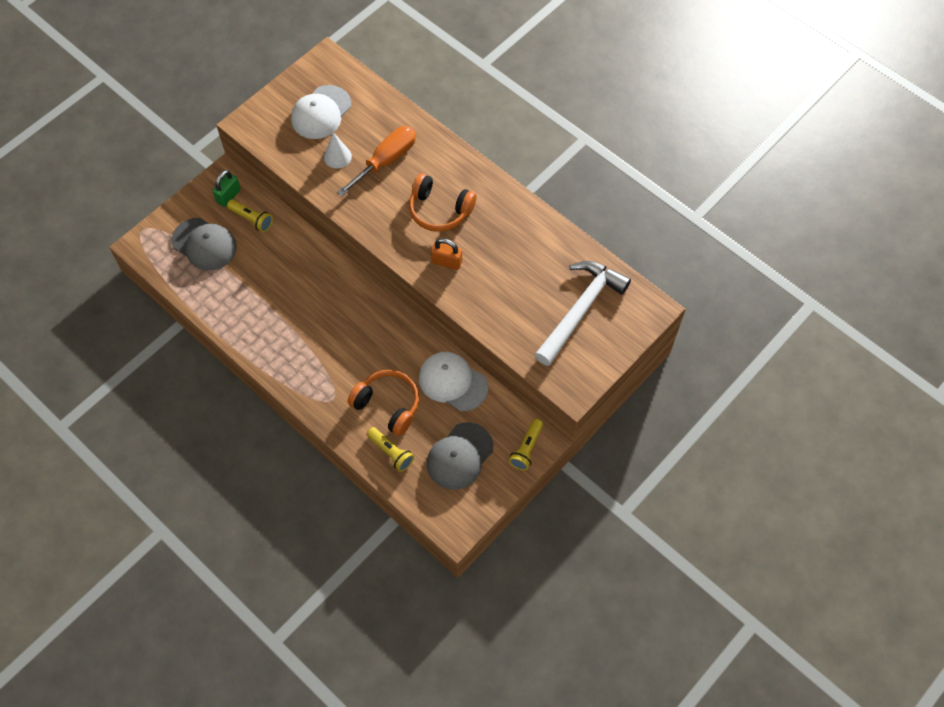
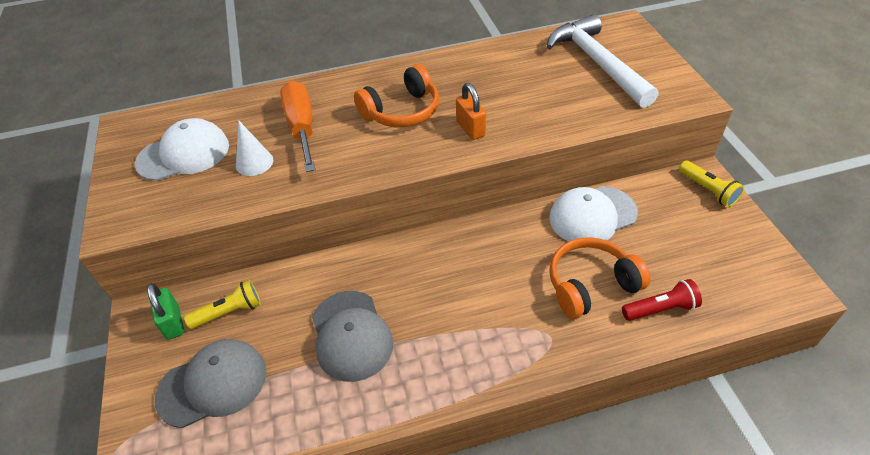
camera: 55 degrees left, 15 degrees down
(321, 112) = (184, 154): white cap -> white cap turned 90 degrees counterclockwise
(391, 452) = (660, 309): yellow flashlight -> red flashlight
(447, 262) = (470, 128): orange padlock -> orange padlock turned 75 degrees counterclockwise
(459, 456) = (694, 247): grey cap -> grey cap (351, 335)

